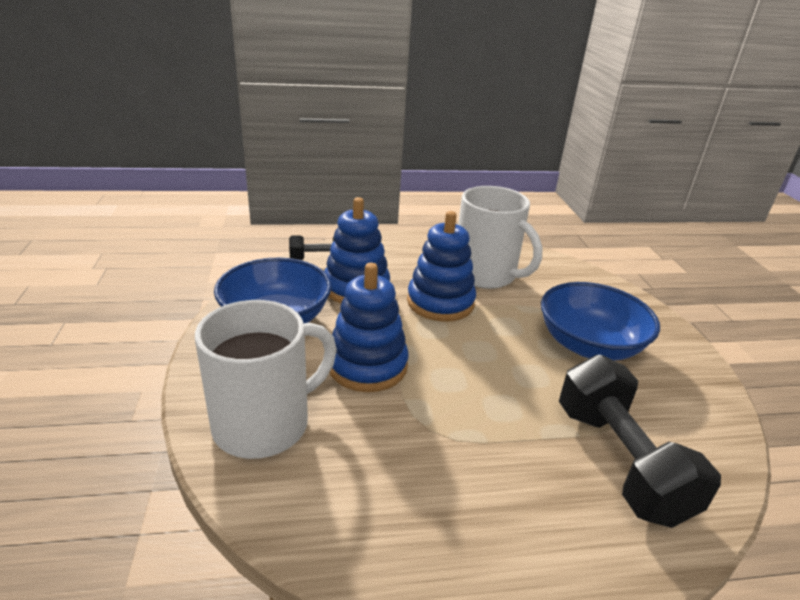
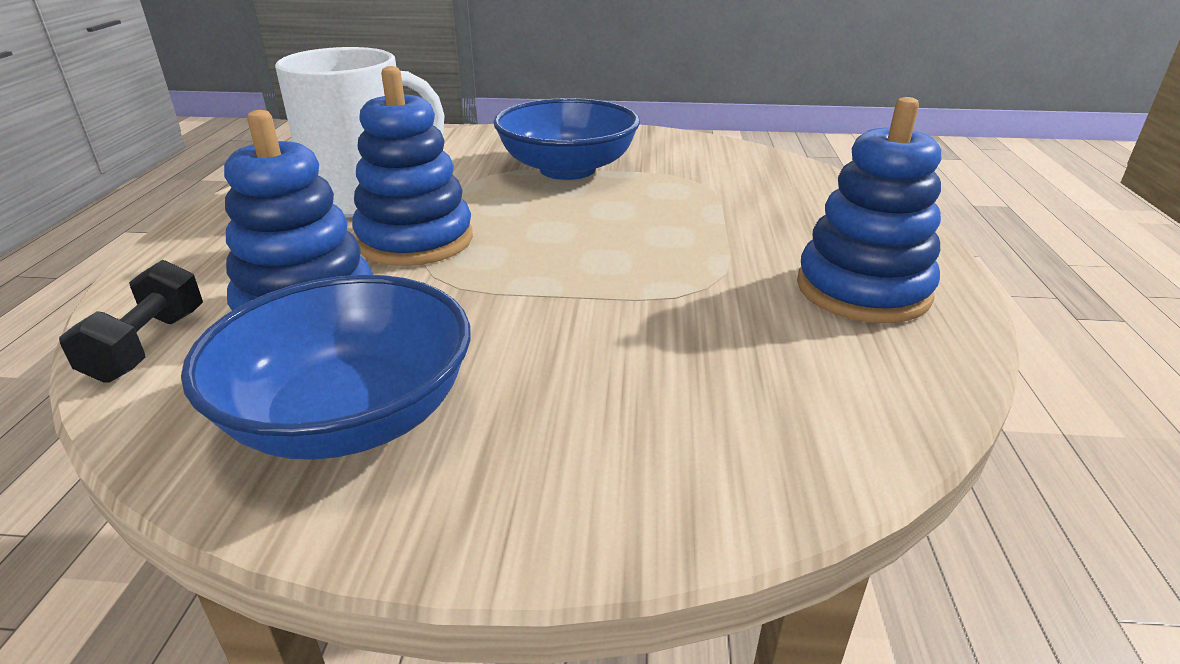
camera: 75 degrees left, 0 degrees up
(264, 424) = (683, 440): white mug -> none
(367, 365) = (553, 321): blue stacking toy -> blue stacking toy (862, 290)
(619, 461) = (759, 194): black dumbbell -> none

